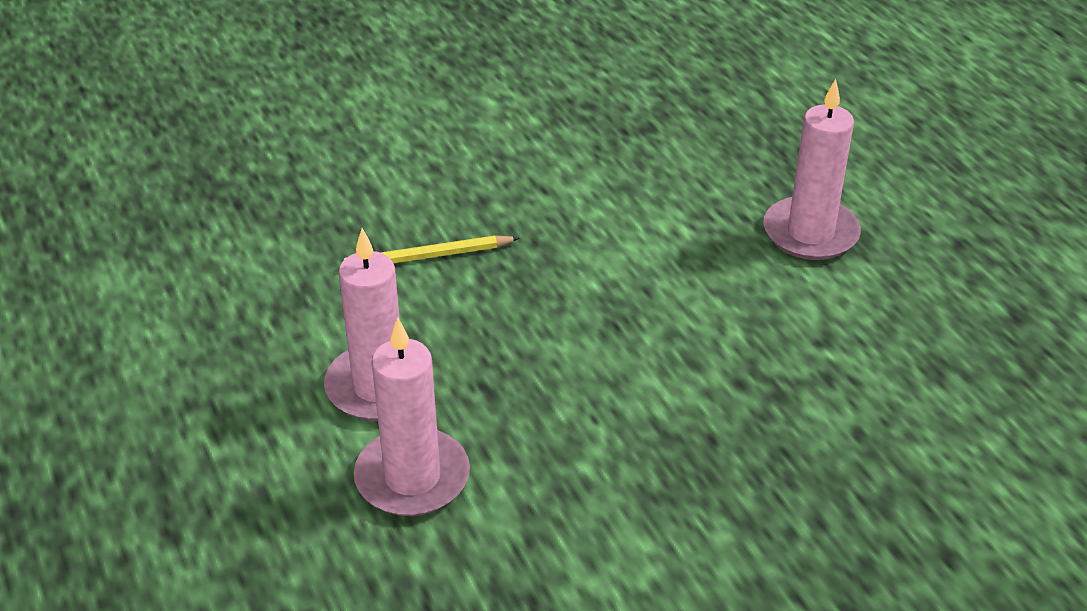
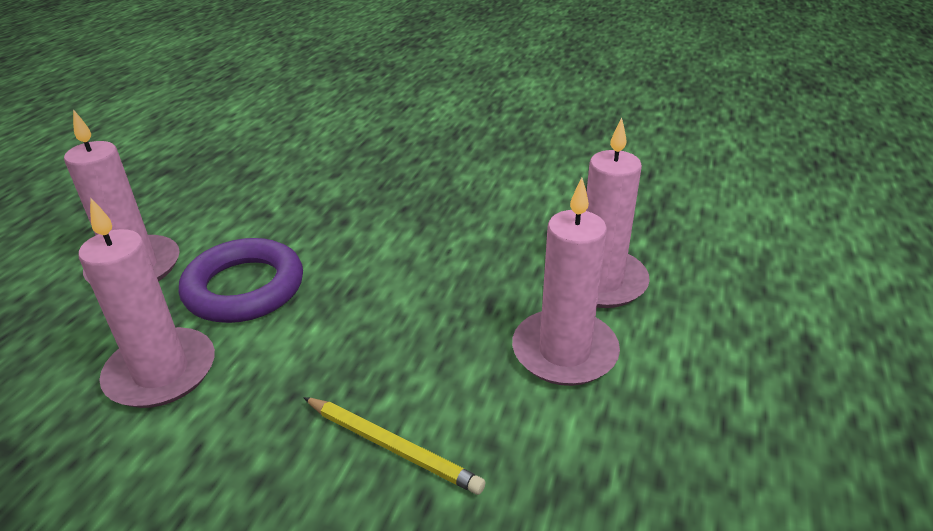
camera: 135 degrees left, 5 degrees down
(640, 200) = (161, 372): none -> pink candle
(698, 274) = (244, 288): none -> purple ring

